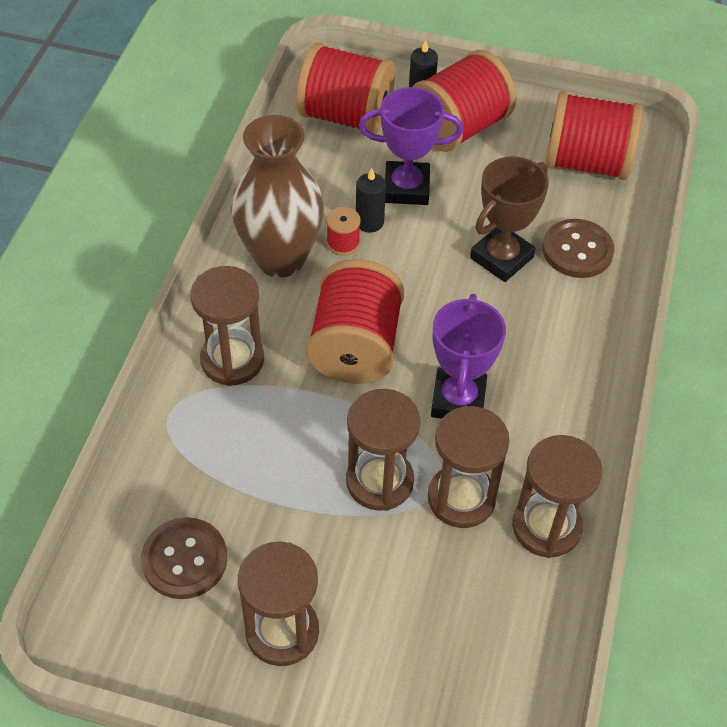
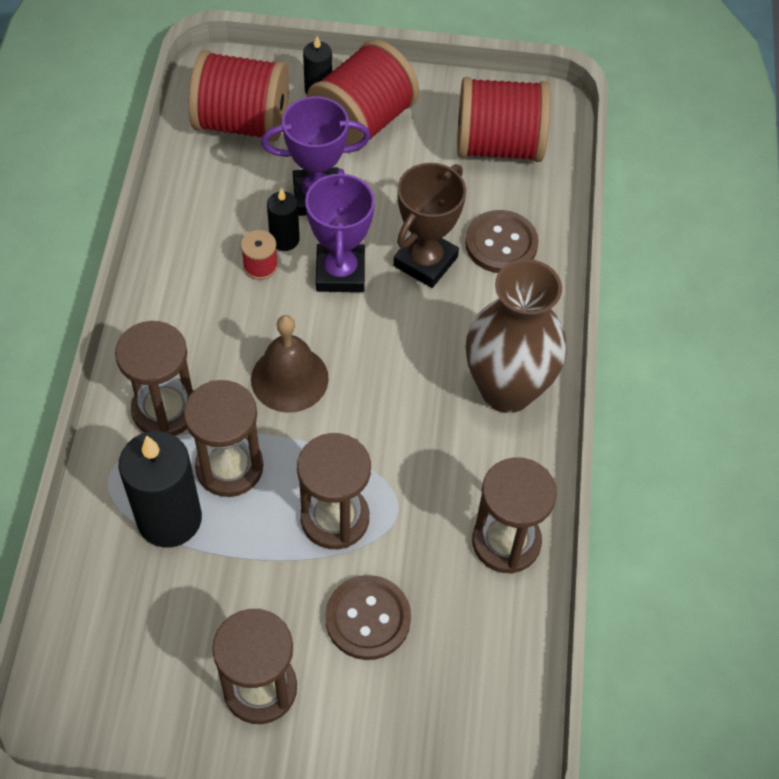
camera: 10 degrees left, 5 degrees up
(184, 559) = (150, 629): brown button -> brown button (368, 618)
(220, 460) = (169, 519): none -> black candle
(280, 258) = (197, 291): brown vase -> brown vase (507, 390)
(355, 347) = (289, 378): red spool -> brown bell
(458, 400) = (401, 421): purple trophy -> purple trophy (340, 272)
(461, 498) = (418, 524): brown hourglass -> brown hourglass (229, 467)

